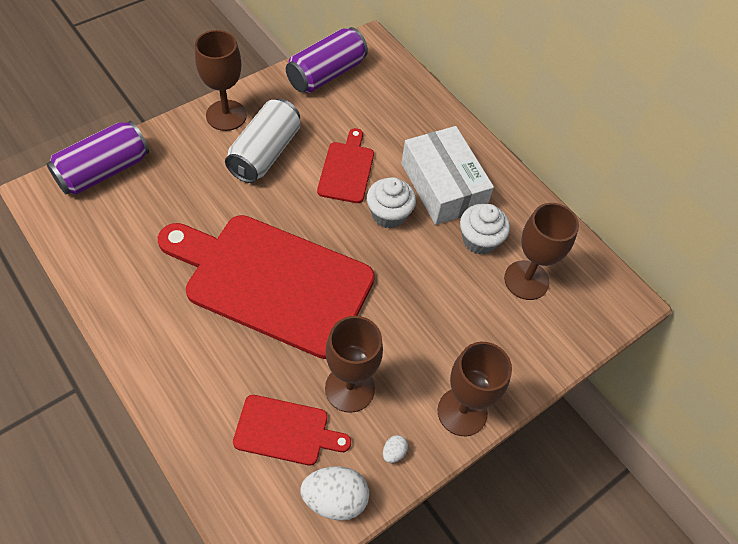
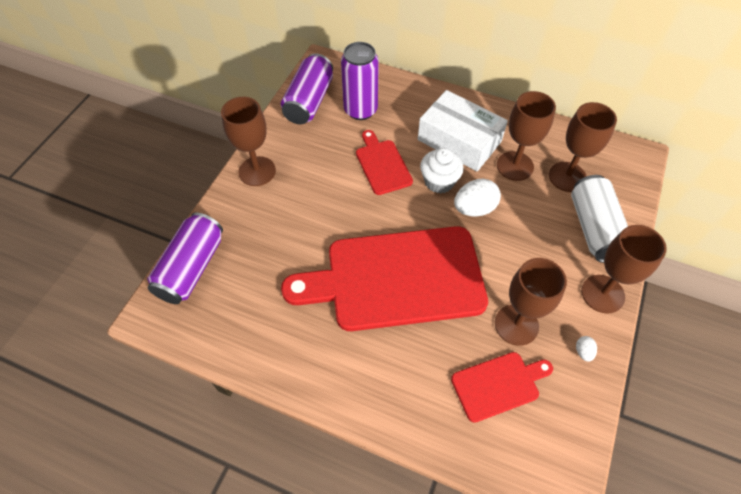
camera: 25 degrees left, 0 degrees up
(265, 153) = (311, 184): white can -> white can (594, 228)
(335, 499) = (573, 412): white egg -> white egg (474, 208)
(369, 107) = (360, 110): none -> purple can
(479, 240) = (515, 166): white cupcake -> brown goblet

